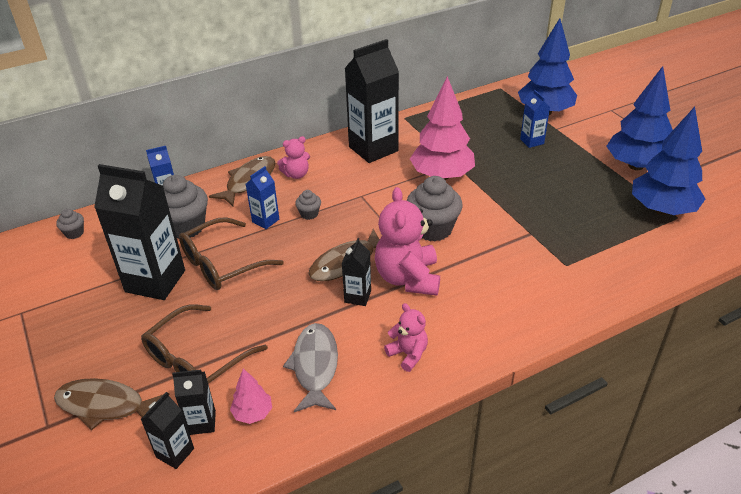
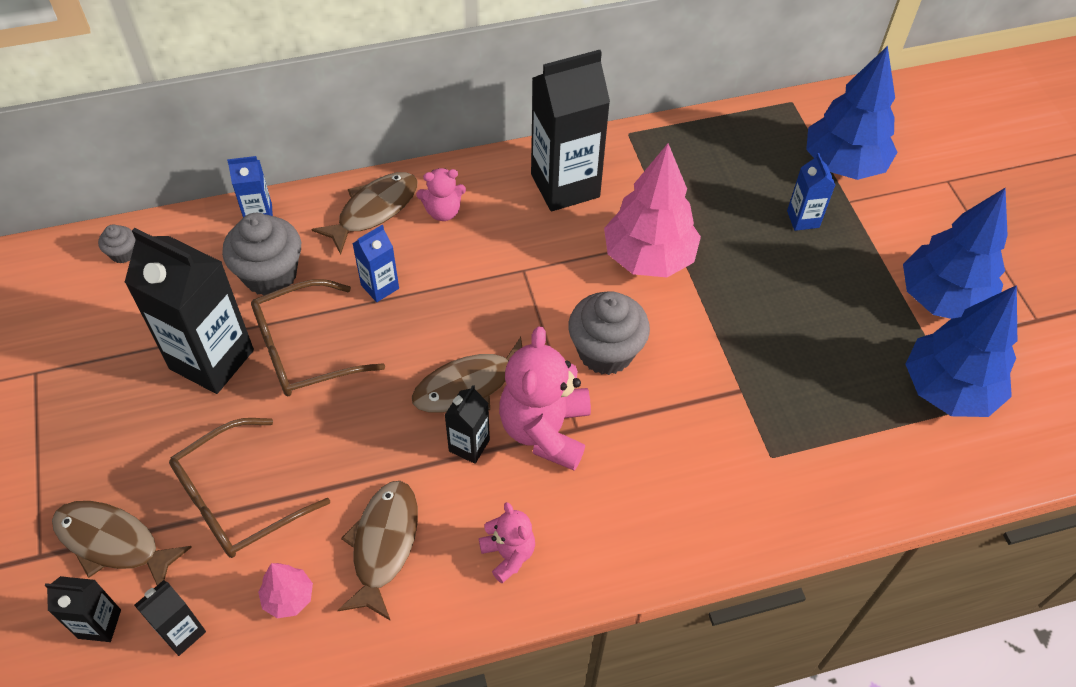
camera: 10 degrees right, 15 degrees up
(202, 422) = (223, 596): black carton -> black carton (99, 624)
(309, 214) = (442, 288): grey cupcake -> none
(315, 366) = (383, 545): grey fish -> brown fish

